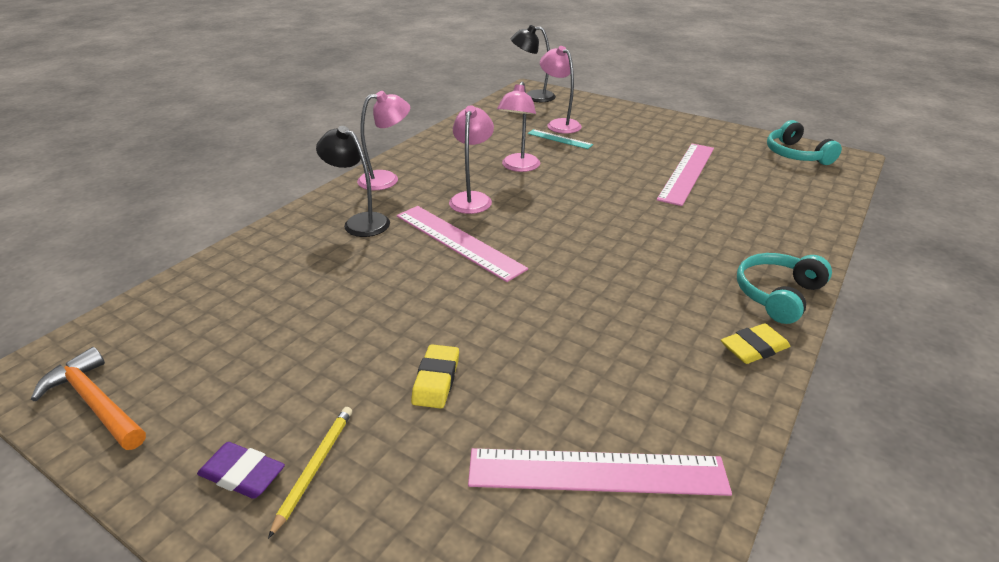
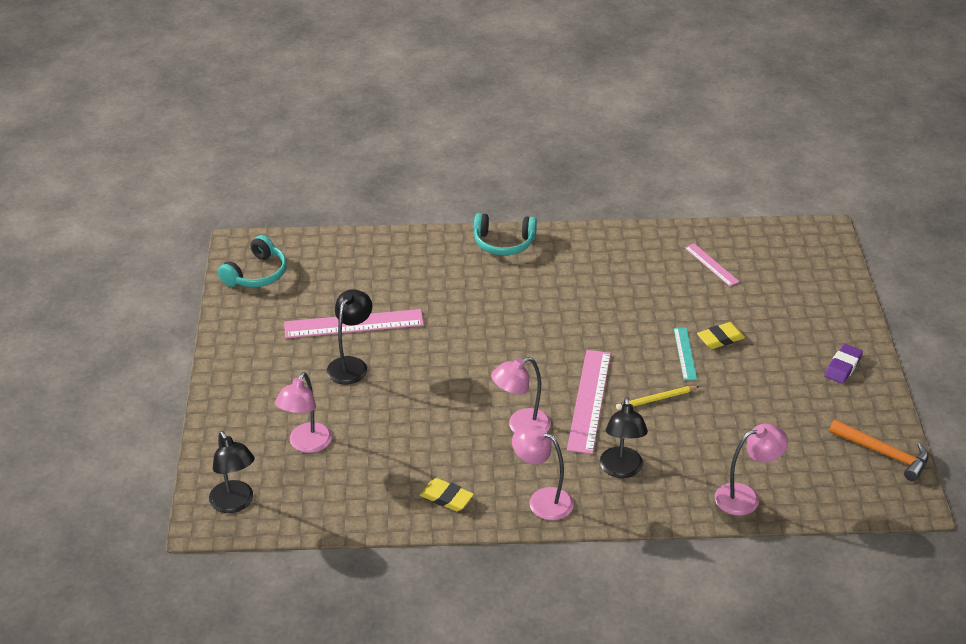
camera: 125 degrees left, 5 degrees up
(95, 402) = (884, 454): orange hammer -> orange hammer turned 60 degrees counterclockwise
(242, 474) = (843, 367): purple eraser -> purple eraser turned 45 degrees clockwise
(314, 467) = (812, 347): yellow pencil -> yellow pencil (656, 399)
(518, 167) = (436, 427): pink lamp -> pink lamp (745, 497)
(559, 139) = (347, 428): turquoise ruler -> turquoise ruler (685, 353)
(597, 472) = (711, 265): pink ruler -> pink ruler, size x0.54
(631, 158) = (351, 365): none -> black lamp
(754, 348) = (568, 241): yellow eraser -> yellow eraser (446, 498)

